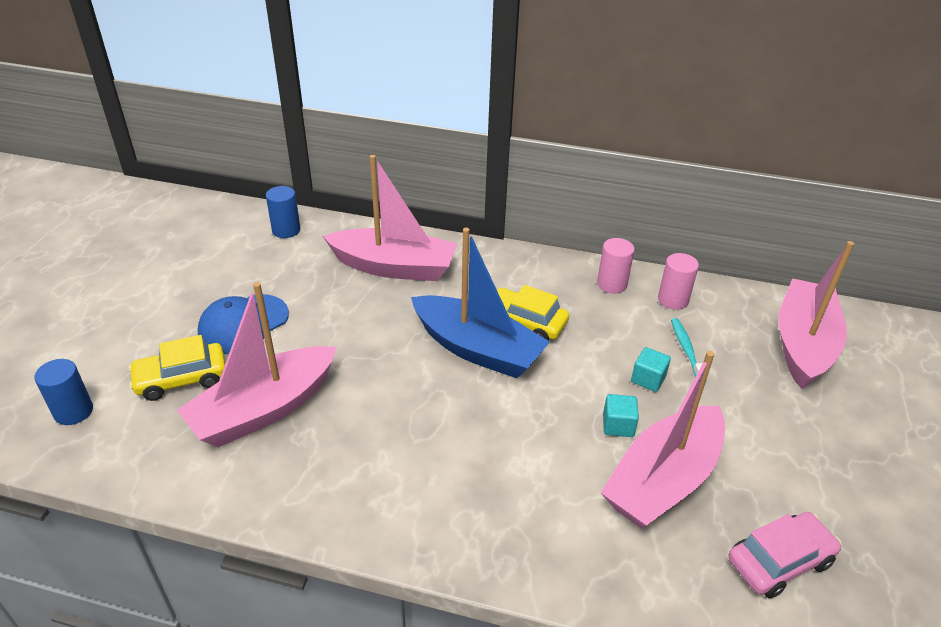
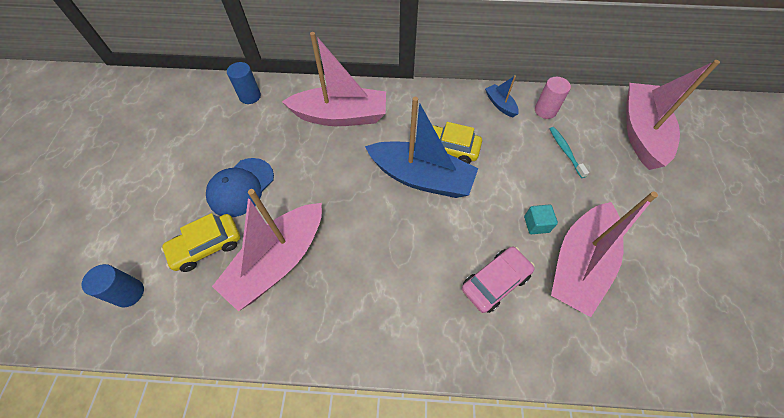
camera: 10 degrees left, 20 degrees up
(612, 284) = (500, 104): pink cylinder -> blue boat
(648, 379) = (546, 181): turquoise cube -> none
(779, 561) = (672, 314): pink car -> pink car (495, 282)

